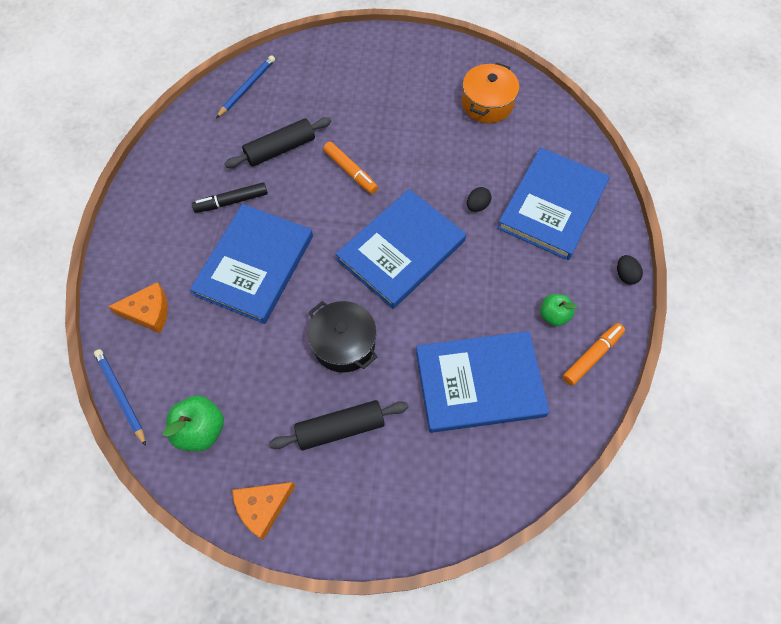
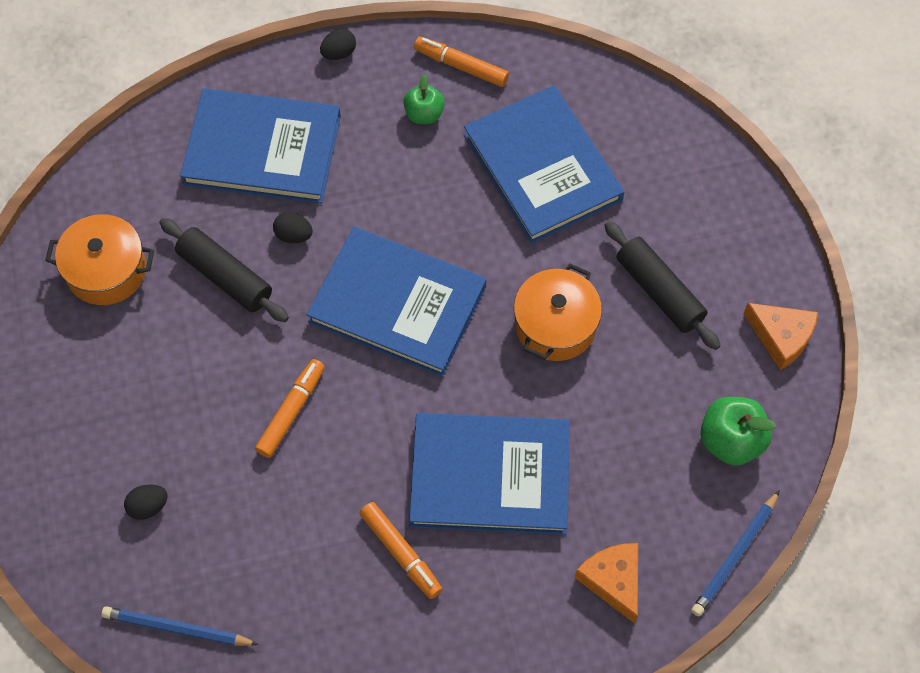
camera: 110 degrees left, 0 degrees up
(231, 201) = (401, 553): black marker -> orange marker
(280, 149) = (283, 524): black rolling pin -> black rolling pin (225, 277)
(324, 91) = (148, 506): none -> black egg
(344, 344) = (555, 325): black pot -> orange pot

